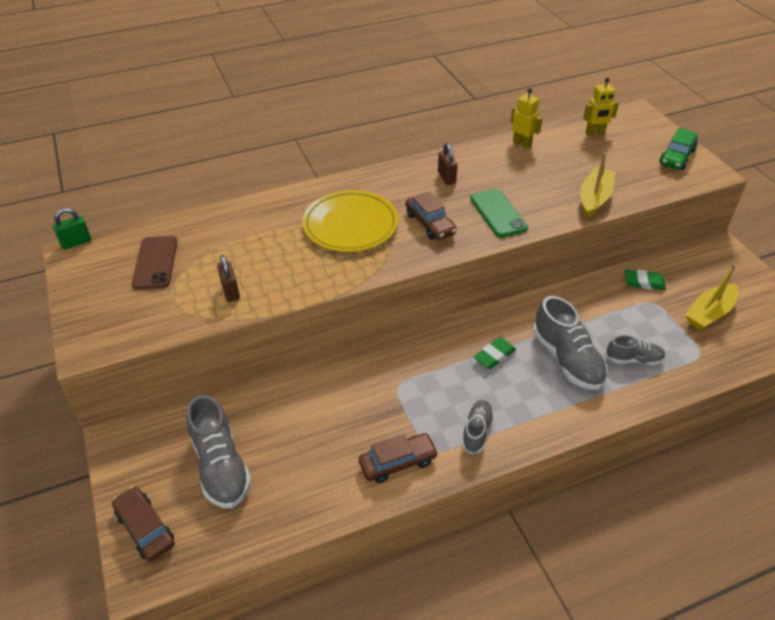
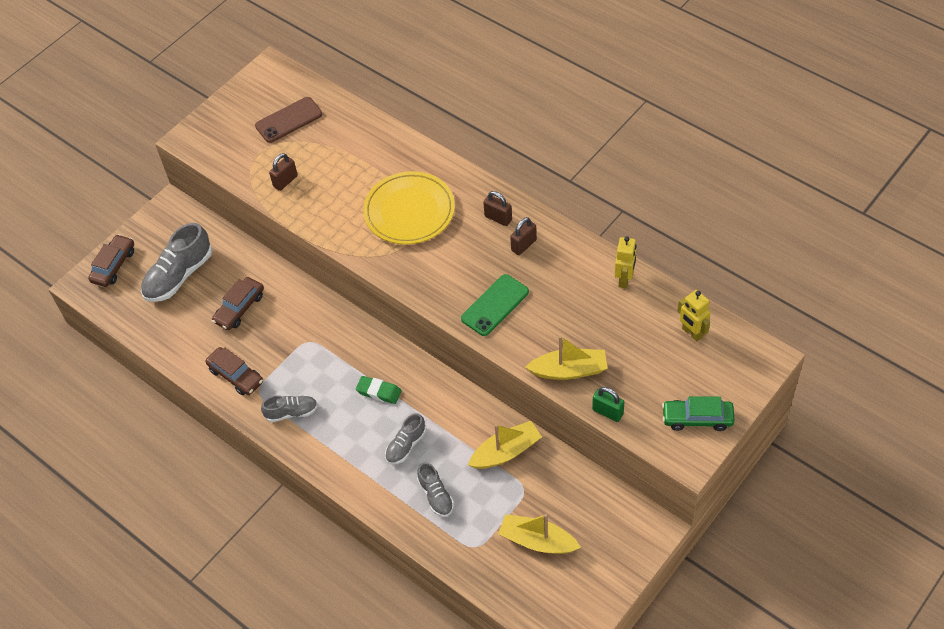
camera: 65 degrees right, 10 degrees up
(76, 242) = (282, 62): green padlock -> green padlock (607, 412)
(406, 180) = (498, 218): none -> brown padlock
(430, 224) = (447, 263): brown car -> brown car (239, 308)
(567, 359) = (406, 445): grey shoe -> grey shoe, size x0.57
(609, 299) = (506, 452): none -> yellow boat
(644, 282) = (549, 473): green eraser -> none

